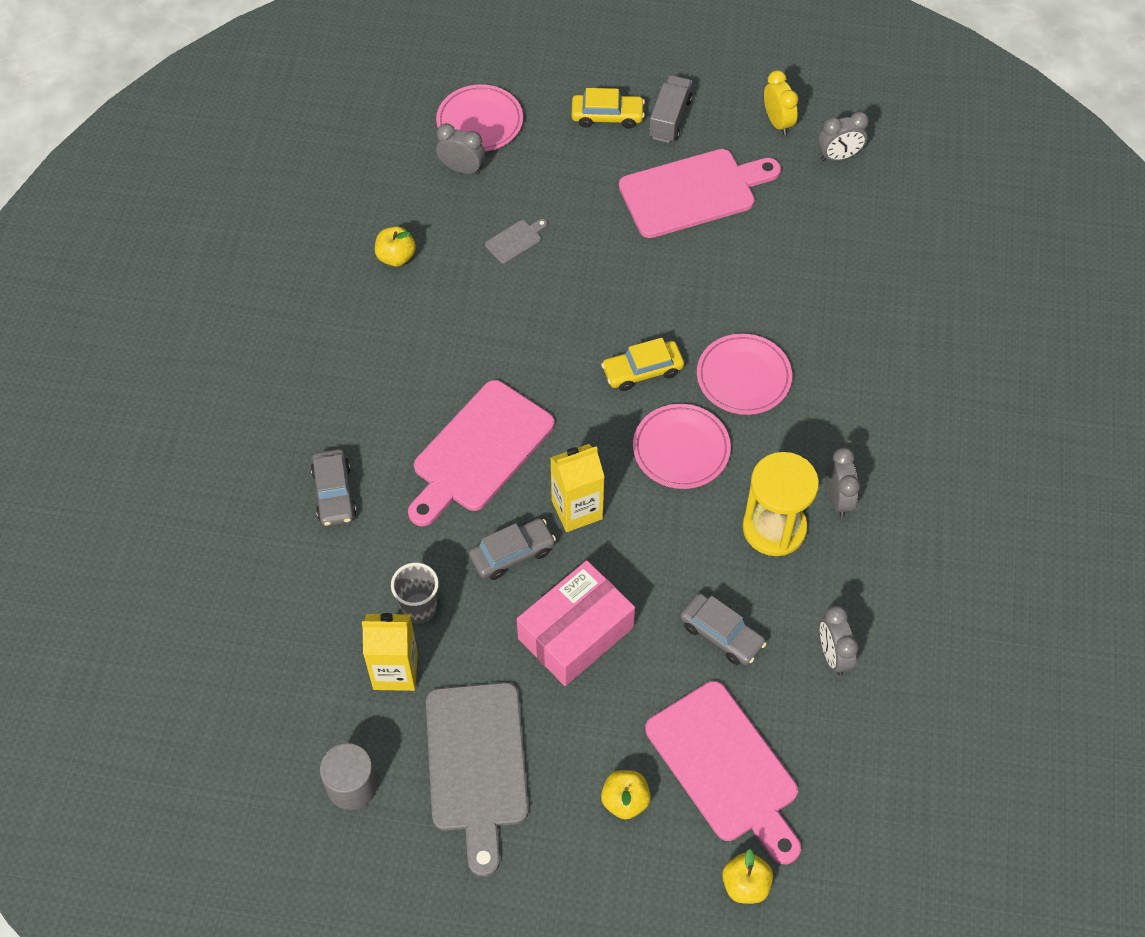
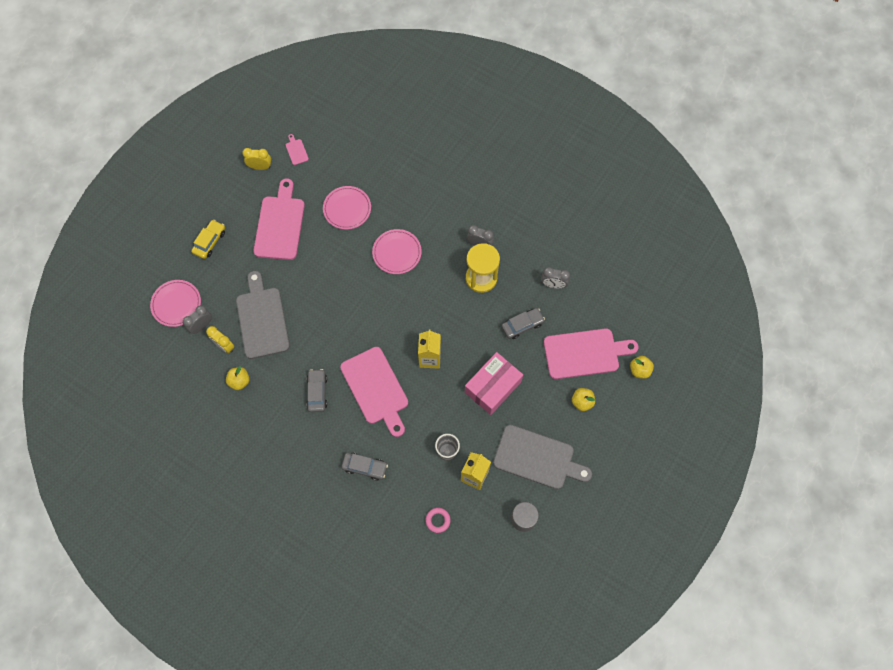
camera: 65 degrees left, 10 degrees up
(289, 644) = (438, 520): none -> pink ring
(444, 212) = (224, 346): none -> yellow clock
(512, 553) = (439, 397): grey car -> grey car (317, 392)
(515, 240) = (262, 319): grey cutting board -> grey cutting board, size x2.46
(576, 633) = (493, 387): pink box -> pink box turned 60 degrees clockwise
(642, 371) = (370, 295): yellow car -> none
(670, 119) = (229, 214): grey truck -> none
(681, 449) = (421, 298): pink plate -> pink plate (347, 209)
(839, 156) = (296, 151): grey clock -> pink cutting board

